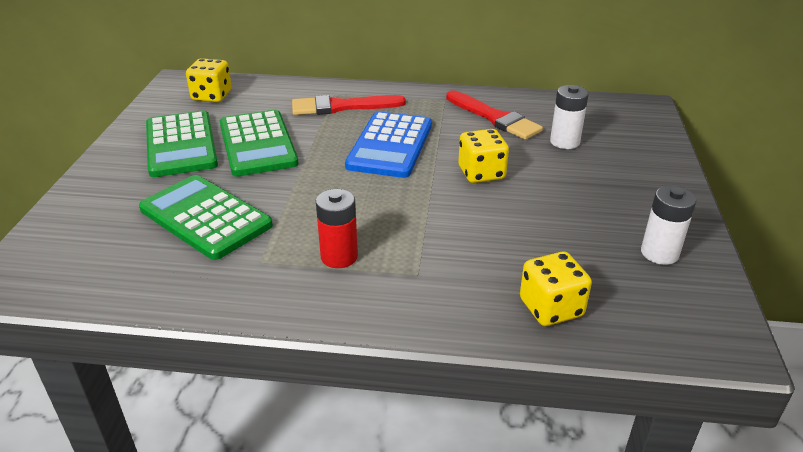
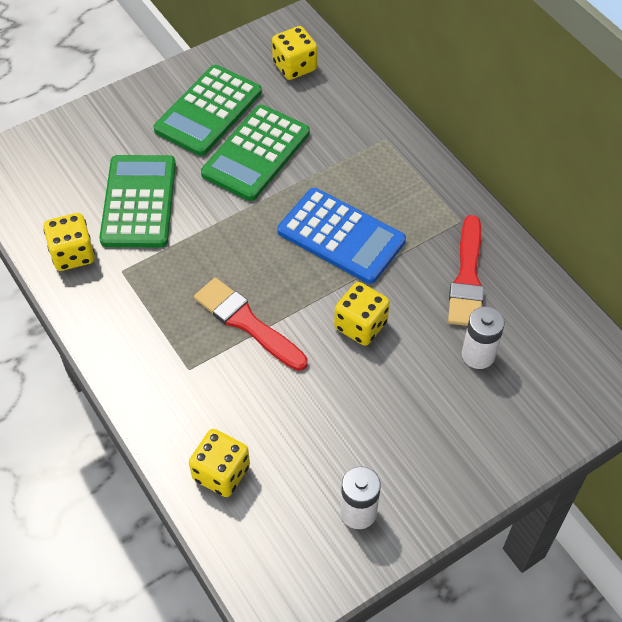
camera: 50 degrees right, 20 degrees up
(196, 282) = (73, 254): none -> yellow dice
(339, 257) = (166, 310): red battery -> none
(342, 107) = (369, 160): red brush -> red brush (247, 323)
(390, 145) = (341, 236): blue calculator -> blue calculator turned 120 degrees counterclockwise

